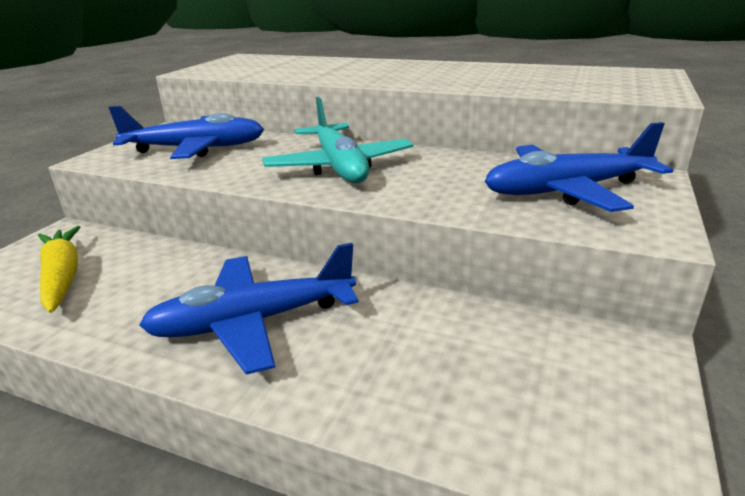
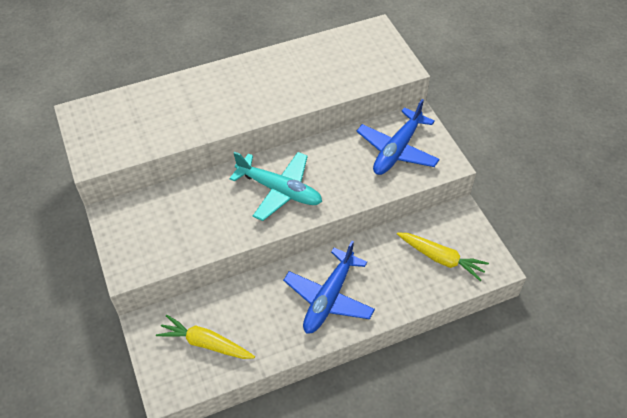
camera: 45 degrees left, 25 degrees up
(196, 149) = (173, 223): blue plane -> none
(514, 388) = (441, 258): none -> yellow carrot

